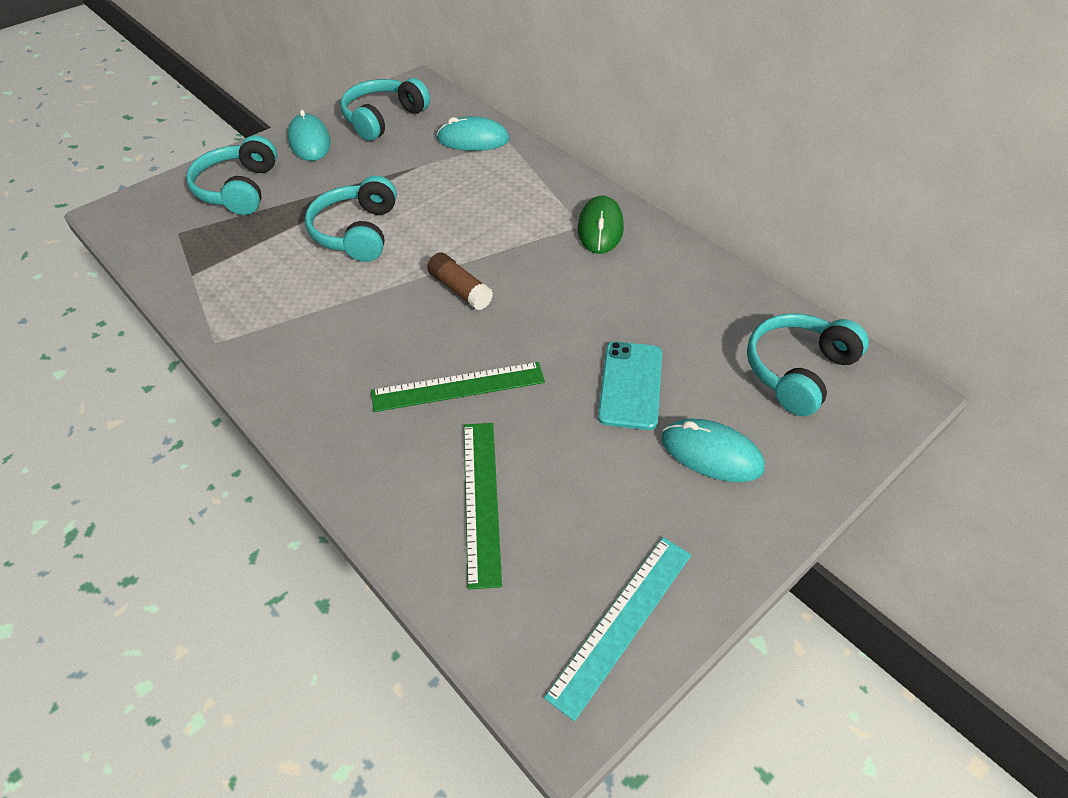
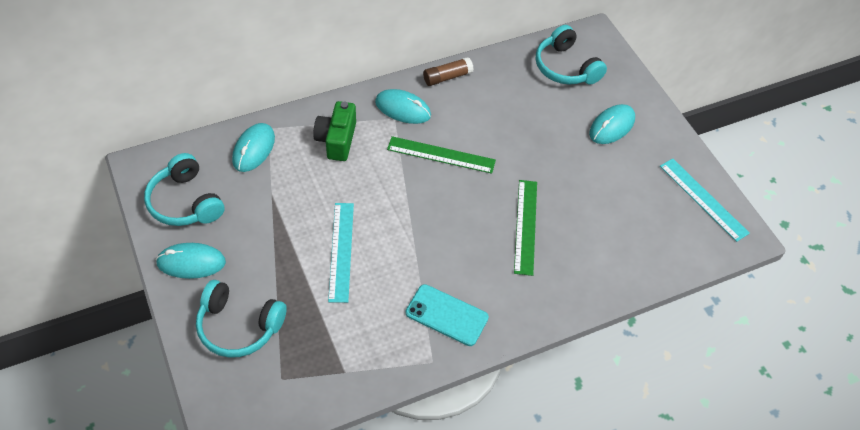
camera: 75 degrees left, 5 degrees up
(357, 232) = (341, 251): turquoise headphones -> turquoise ruler
(460, 290) = (434, 203): brown glue stick -> brown glue stick (447, 77)
(481, 500) = (616, 237): green ruler -> green ruler (441, 155)
(518, 190) = (337, 140): none -> green camera
(600, 228) = (403, 109): green mouse -> turquoise mouse
(630, 385) = (552, 143): turquoise phone -> turquoise phone (446, 315)

